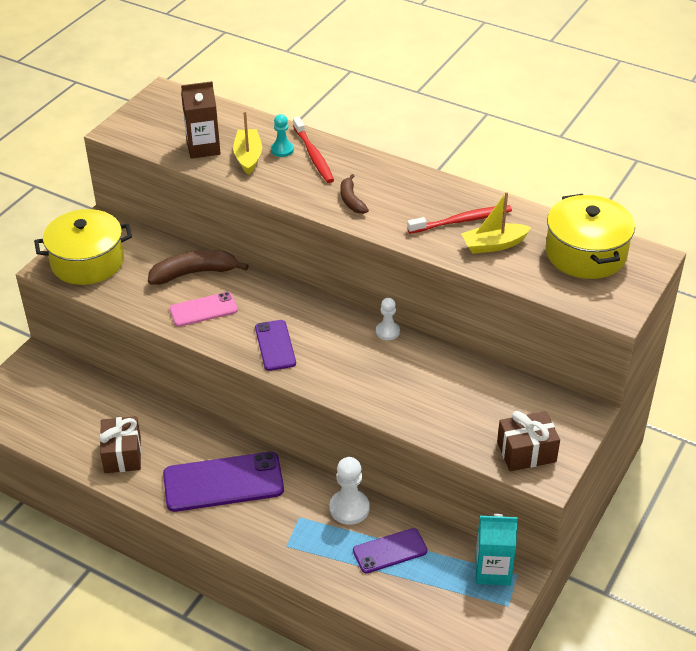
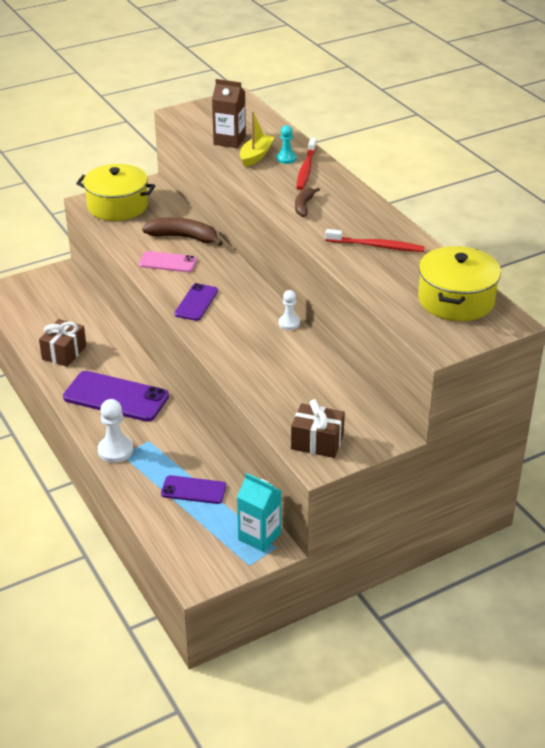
camera: 30 degrees right, 5 degrees down
(349, 508) = (190, 450): white pawn -> white pawn (115, 450)
(493, 245) = (385, 270): yellow boat -> none

